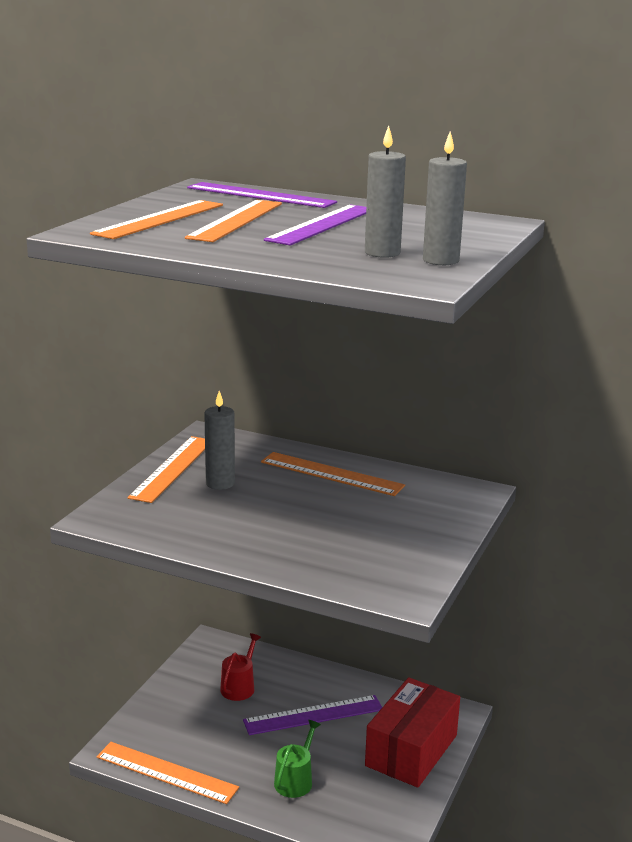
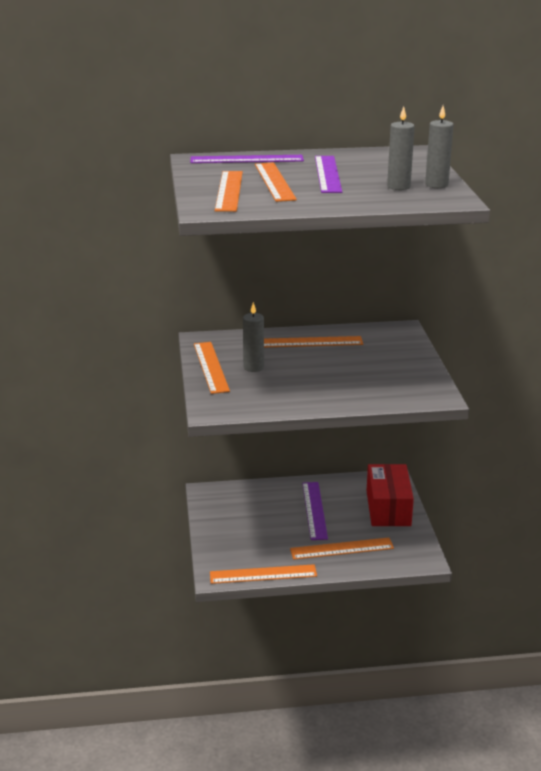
camera: 30 degrees left, 5 degrees up
(239, 687) = (253, 511): red watering can -> none
(295, 780) = (341, 548): green watering can -> orange ruler
(313, 715) = (314, 510): purple ruler -> purple ruler turned 45 degrees counterclockwise

